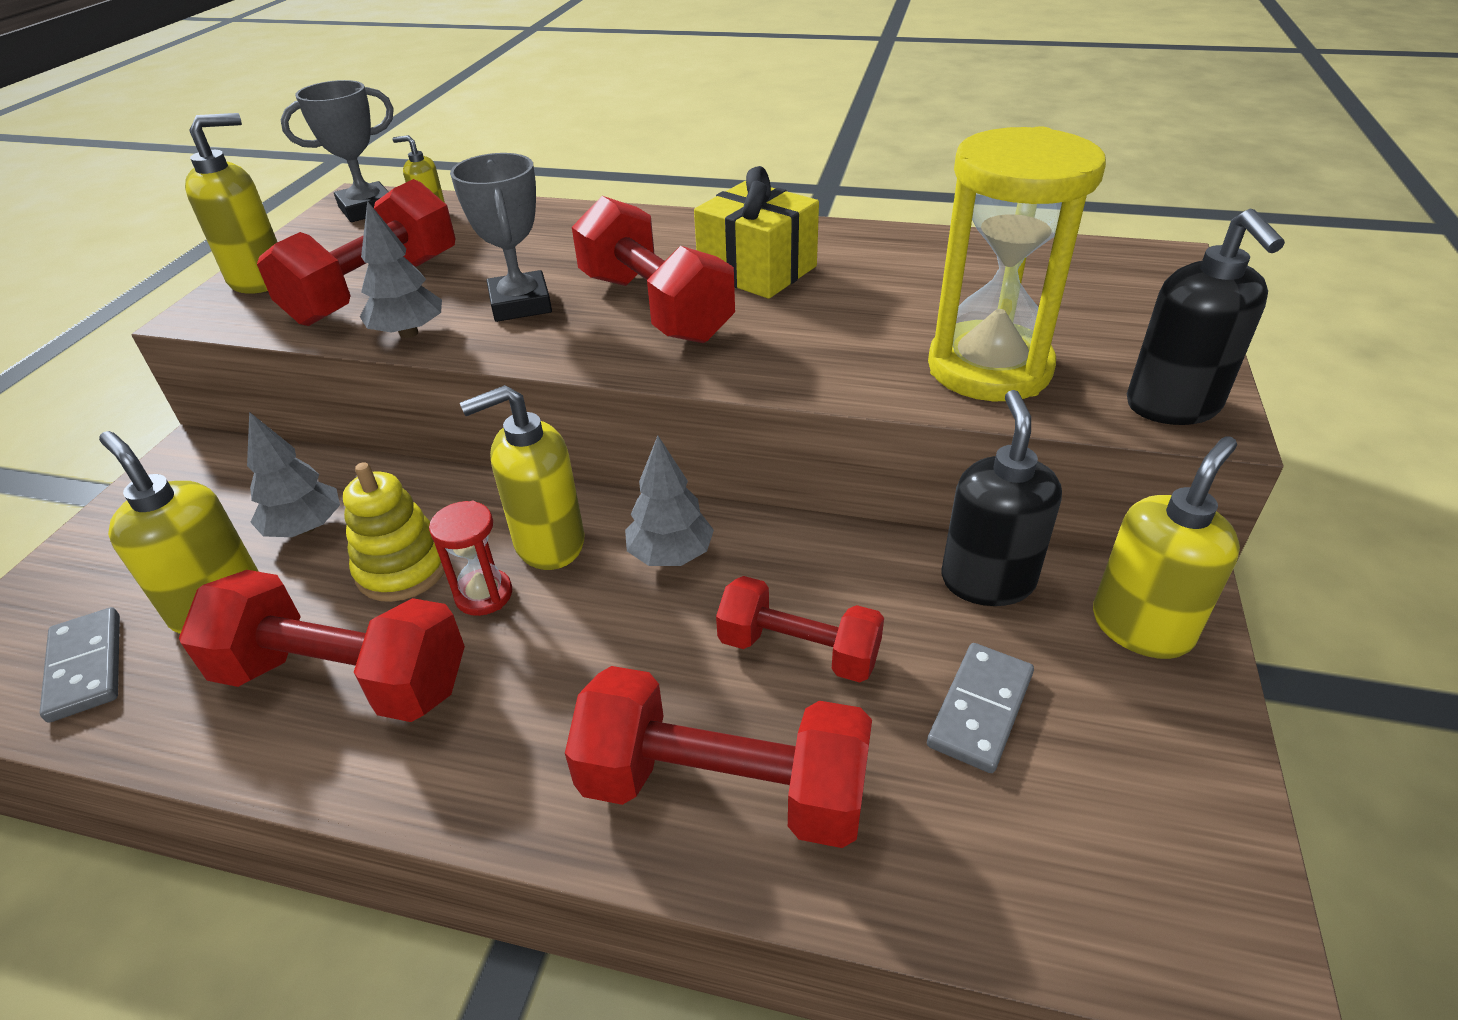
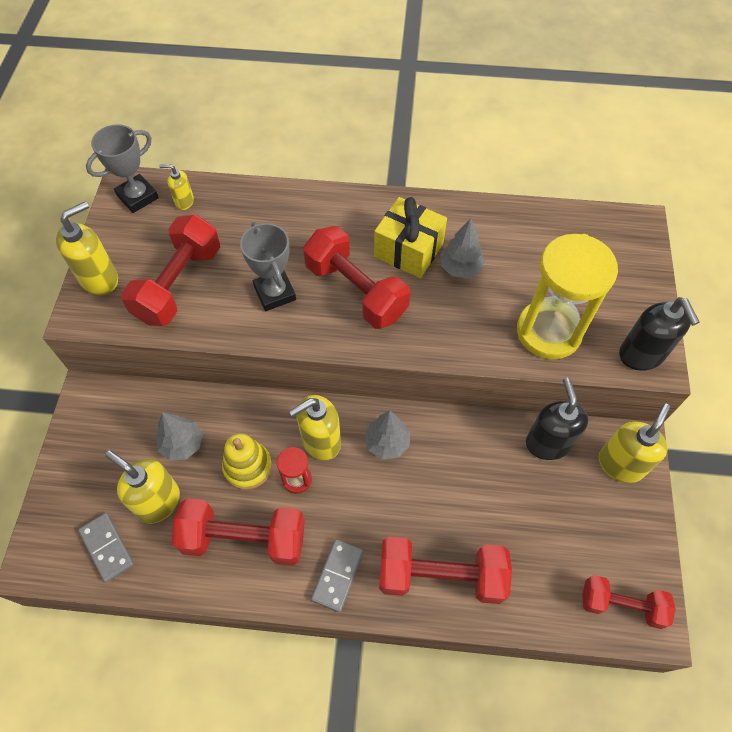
camera: 10 degrees left, 20 degrees up
(409, 333) = (217, 325): grey tree -> grey tree (460, 268)
(798, 650) = (462, 496): red dumbbell -> red dumbbell (621, 605)
(980, 709) = (549, 520): grey domino -> grey domino (337, 575)

